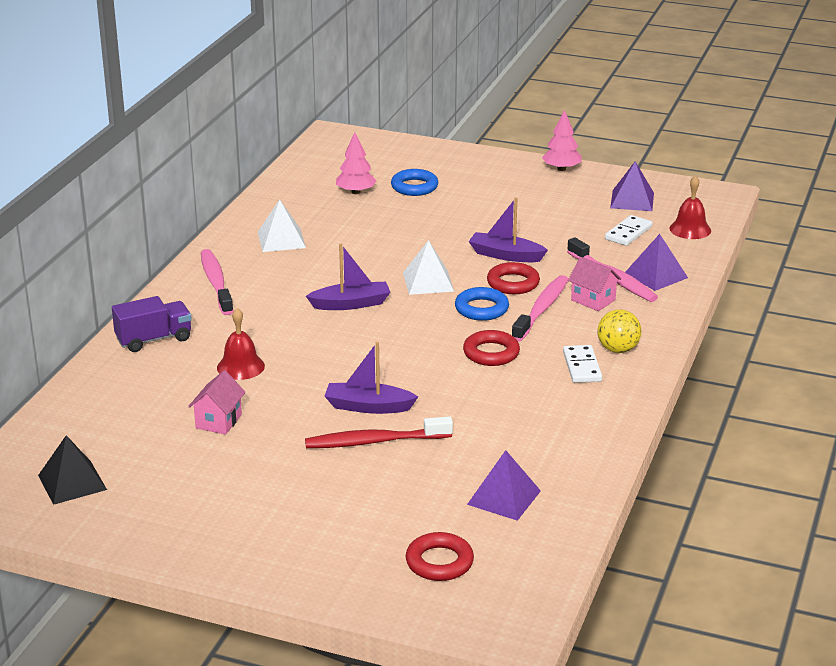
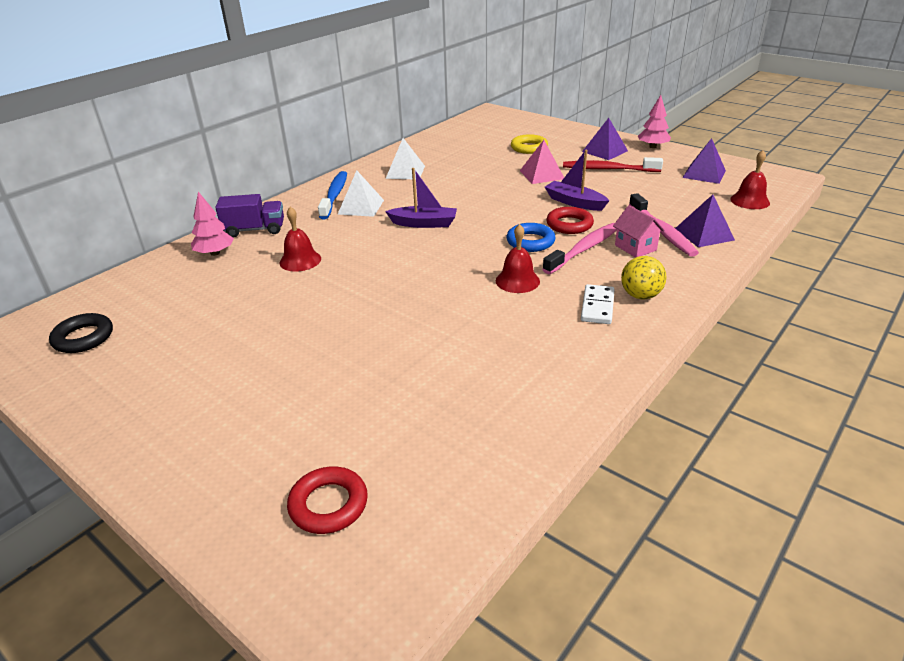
camera: 20 degrees right, 5 degrees up
(72, 482) = (83, 338): black pyramid -> black ring
(216, 282) = (335, 195): pink toothbrush -> blue toothbrush
(218, 421) = (244, 304): pink house -> none
(356, 192) = (482, 147): pink tree -> pink tree (215, 253)
(368, 406) = (377, 312): purple boat -> none
(374, 441) = (359, 347): red toothbrush -> red toothbrush (608, 169)
(414, 187) = (529, 148): blue ring -> yellow ring
(428, 281) = (498, 214): white pyramid -> white pyramid (361, 207)
(450, 223) = (542, 174): none -> pink pyramid
(491, 353) = (517, 281): red ring -> red bell
(504, 497) = (446, 435): purple pyramid -> purple pyramid (605, 151)
(628, 233) = (691, 197): white domino -> none

